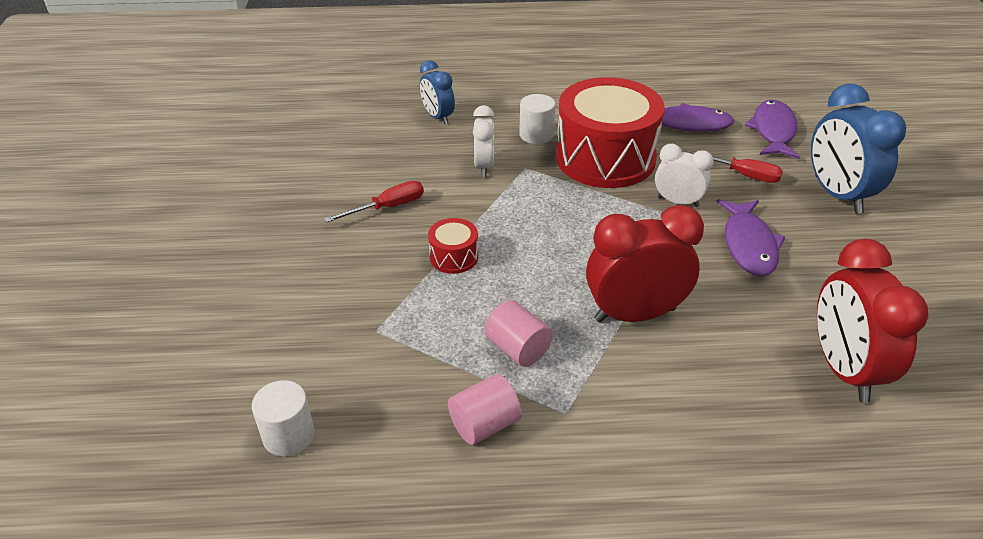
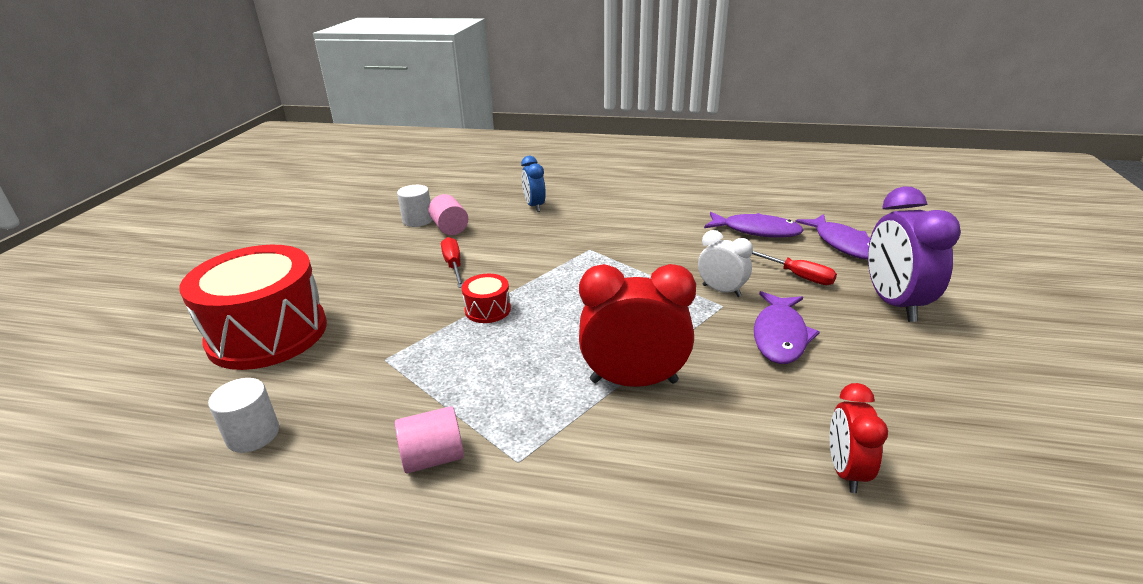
camera: 15 degrees right, 10 degrees down
(388, 207) = (454, 265): red screwdriver -> red screwdriver turned 90 degrees counterclockwise
(484, 166) = (553, 244): white clock -> none
(517, 349) = (503, 394): pink cylinder -> pink cylinder (450, 228)
(536, 135) = (612, 226): white cylinder -> white cylinder (417, 220)
(605, 158) = (667, 249): red drum -> red drum (268, 333)
(773, 131) = (842, 244): purple fish -> purple fish turned 135 degrees clockwise
(837, 195) = (893, 303): blue clock -> purple clock
(843, 369) = (845, 471): red clock -> red clock, size x0.58

